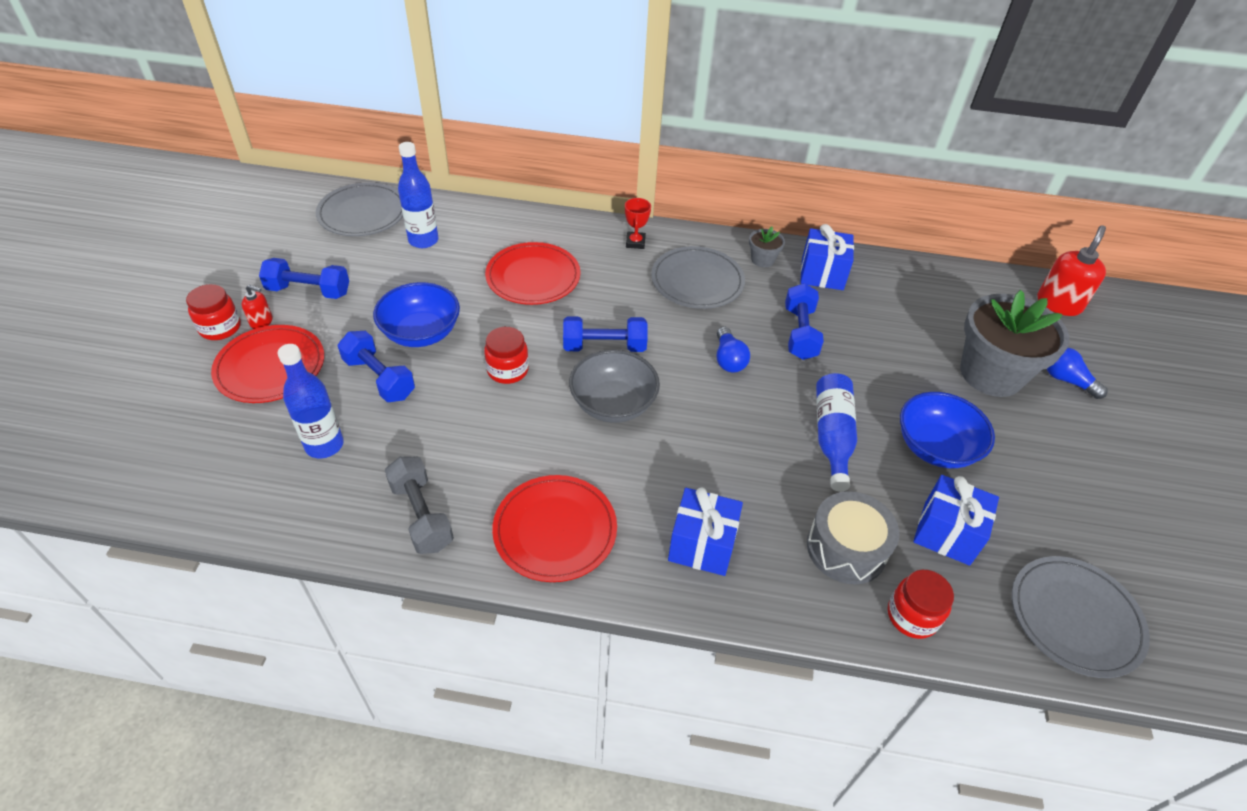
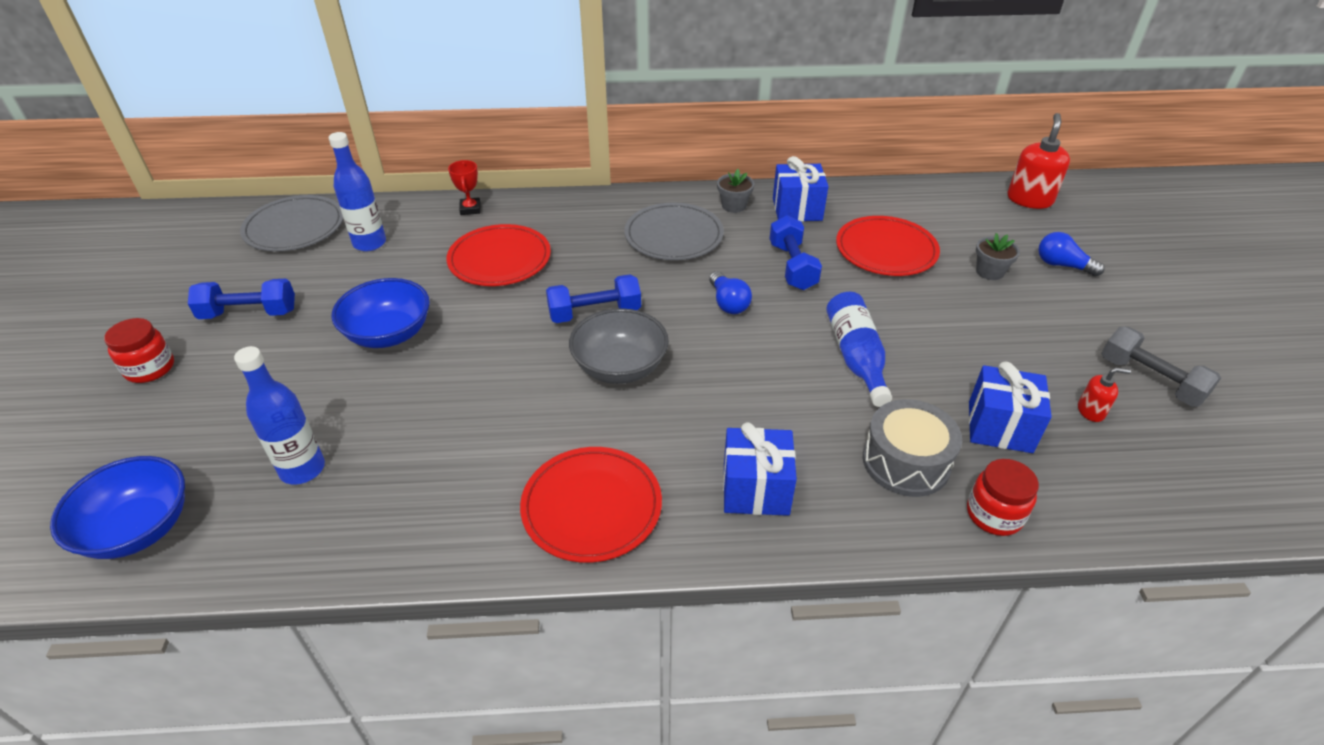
camera: 10 degrees left, 5 degrees down
(261, 322) = (199, 354): red soap dispenser -> red soap dispenser (1091, 411)
(270, 367) = (220, 399): red plate -> red plate (886, 250)
(379, 378) = (352, 387): blue dumbbell -> none
(421, 515) = (435, 521): grey dumbbell -> grey dumbbell (1150, 380)
(507, 370) = (495, 354): red jar -> none
(635, 242) = (599, 210): red trophy -> red trophy (470, 209)
(935, 447) = (960, 348): blue bowl -> blue bowl (139, 529)
(991, 374) = (989, 272): grey flower pot -> grey flower pot, size x0.43
(1075, 618) = (1152, 482): grey plate -> none

